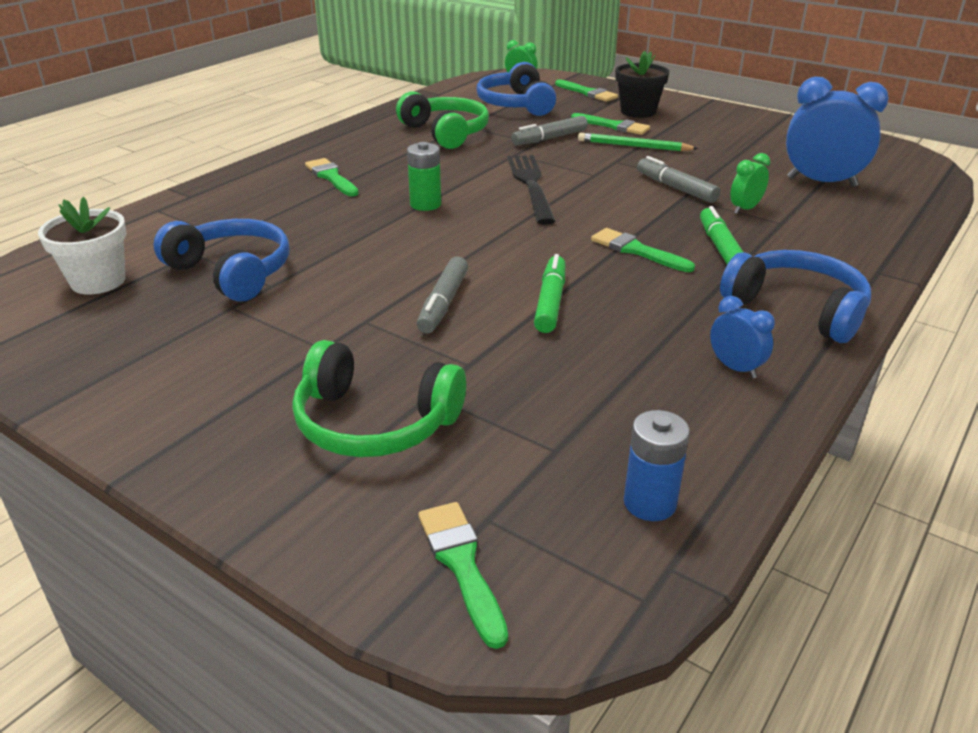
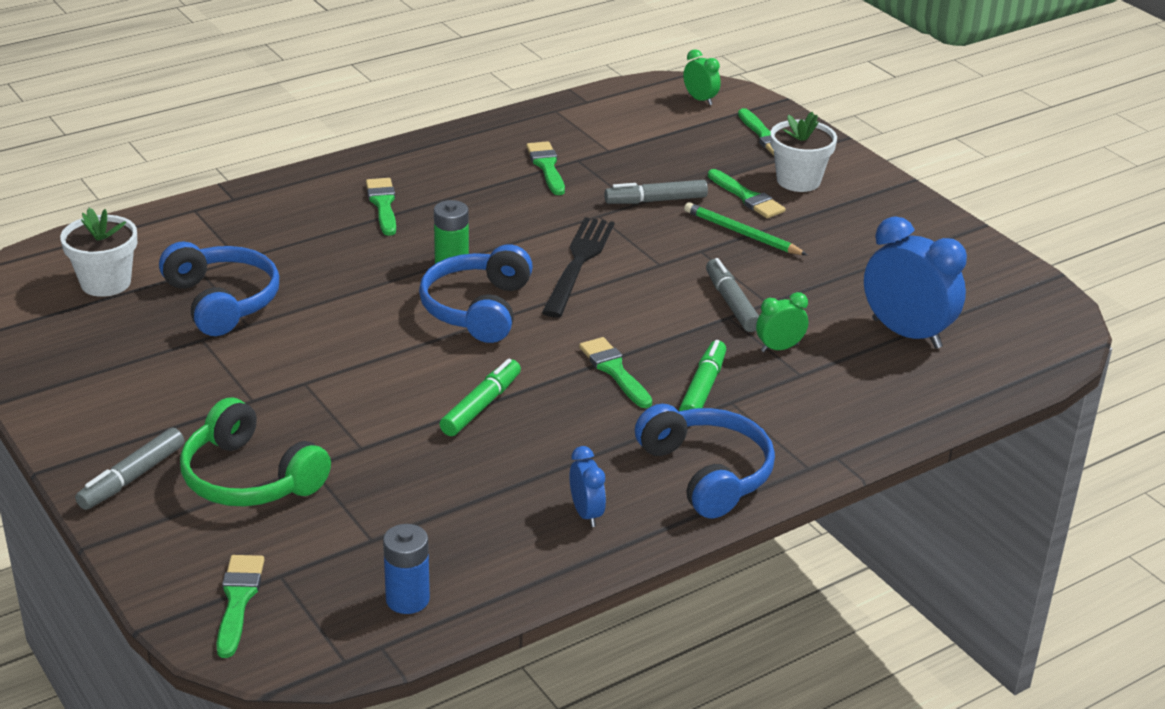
camera: 20 degrees right, 0 degrees up
(443, 303) = (384, 382): grey marker -> grey marker (132, 477)
(445, 133) = (546, 166): green headphones -> green brush
(516, 104) = (662, 138): blue headphones -> blue headphones (477, 309)
(638, 111) = (798, 181): black flower pot -> white flower pot

